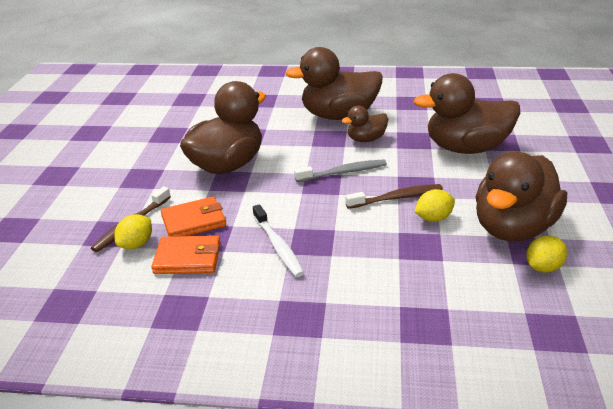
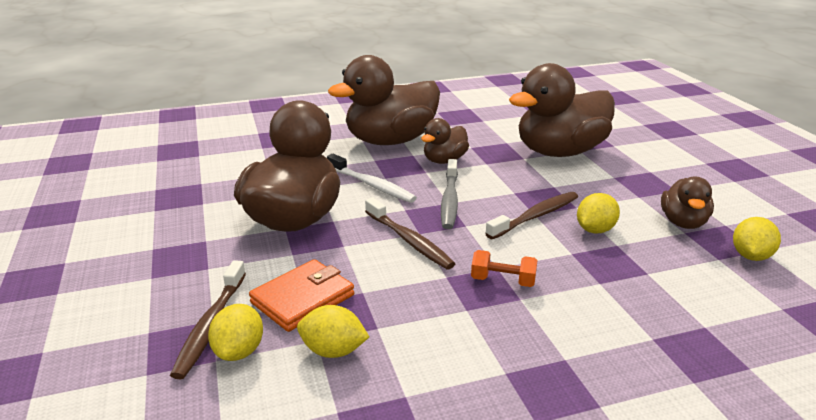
camera: 25 degrees left, 5 degrees down
(188, 258) = (333, 351): orange wallet -> yellow lemon
(278, 246) = (445, 304): white toothbrush -> white toothbrush (372, 185)
(290, 197) = (409, 240): none -> brown toothbrush
(330, 240) = (503, 281): none -> orange dumbbell
(343, 172) = (449, 200): grey toothbrush -> grey toothbrush turned 135 degrees clockwise
(513, 228) = (683, 222): brown duck -> brown duck, size x0.50

